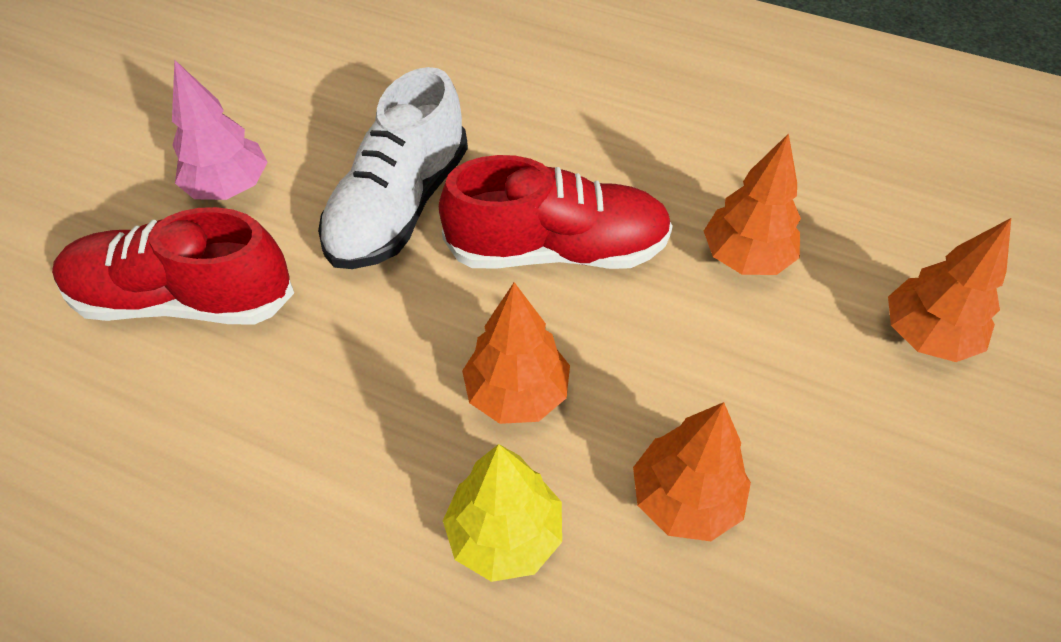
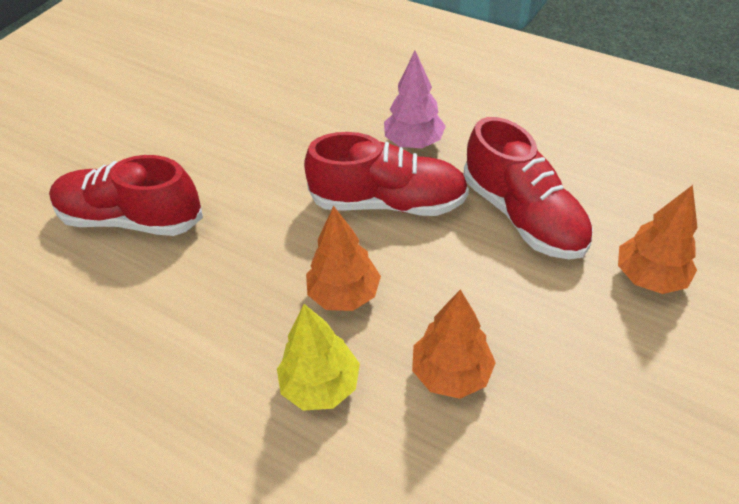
camera: 10 degrees right, 5 degrees down
(229, 187) = (172, 150): pink tree -> pink tree (414, 143)
(399, 206) = (283, 167): white shoe -> none
(746, 257) = (523, 215): orange tree -> red shoe

